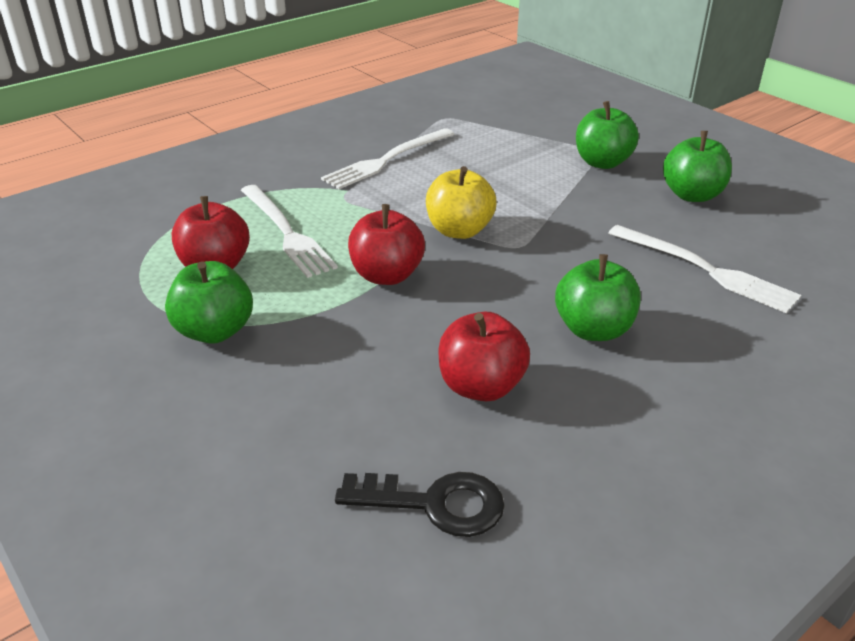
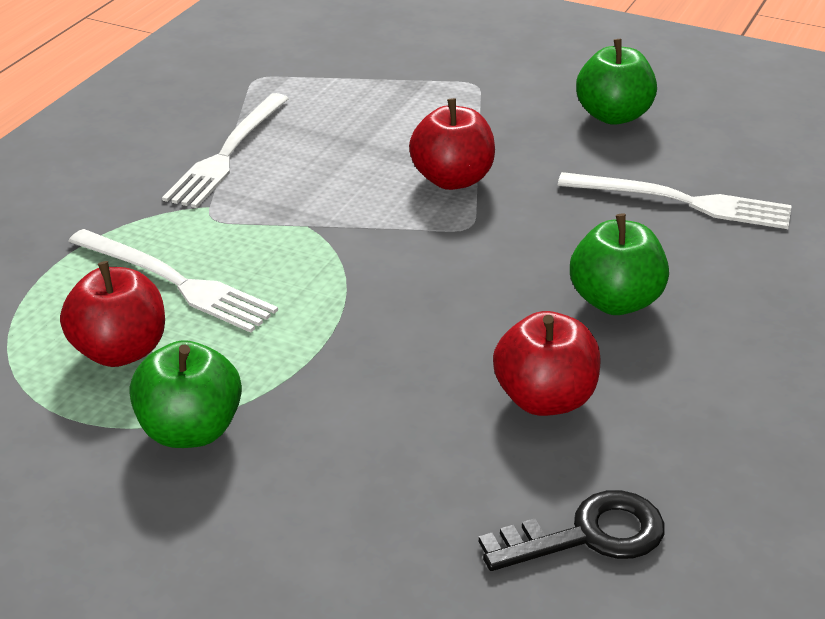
camera: 25 degrees left, 0 degrees up
(387, 275) = (344, 303): red apple -> red apple (452, 179)
(459, 230) = (387, 224): yellow apple -> none
(602, 162) = (490, 97): green apple -> none

